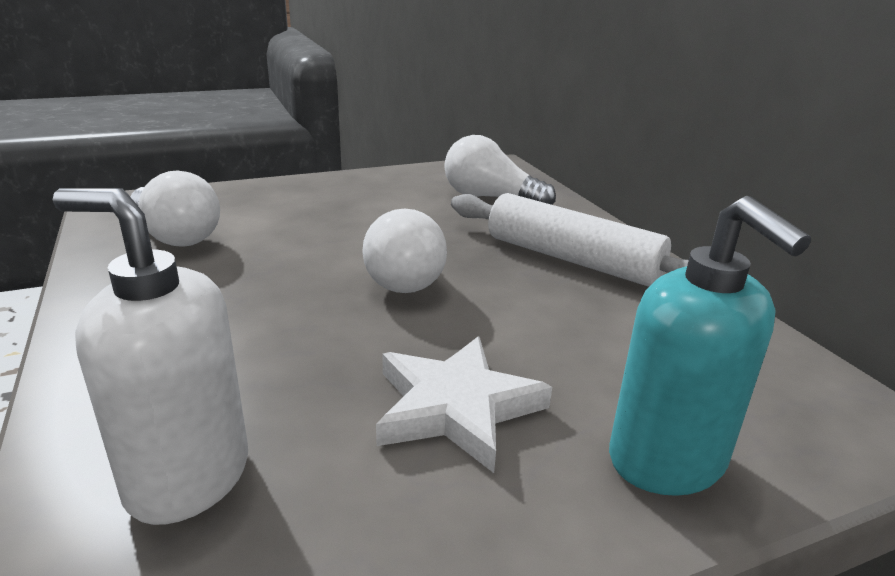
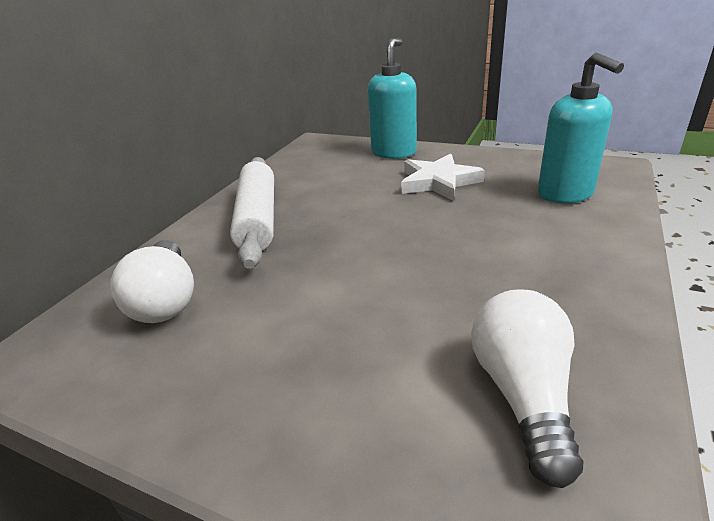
camera: 130 degrees left, 5 degrees up
(187, 477) = (565, 194): white soap dispenser -> turquoise soap dispenser
(404, 275) = (369, 247): white light bulb -> none

